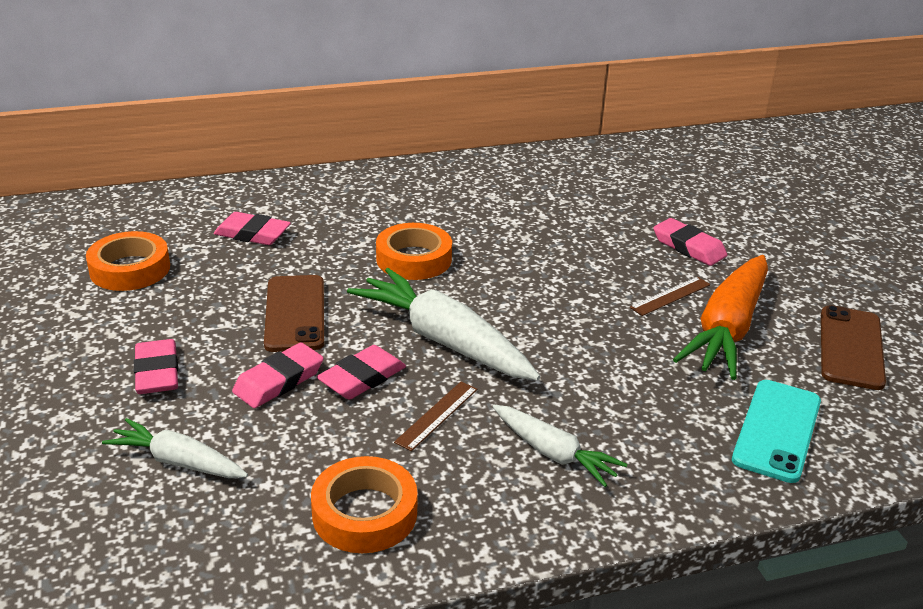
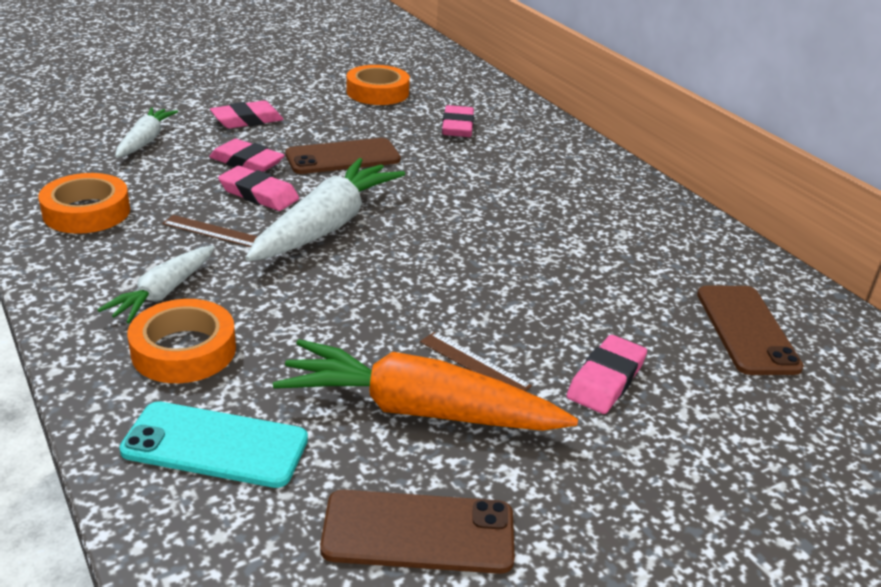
camera: 75 degrees right, 0 degrees up
(414, 259) = (460, 200): orange tape -> orange tape (184, 350)
(631, 183) = (746, 330): none -> brown phone

